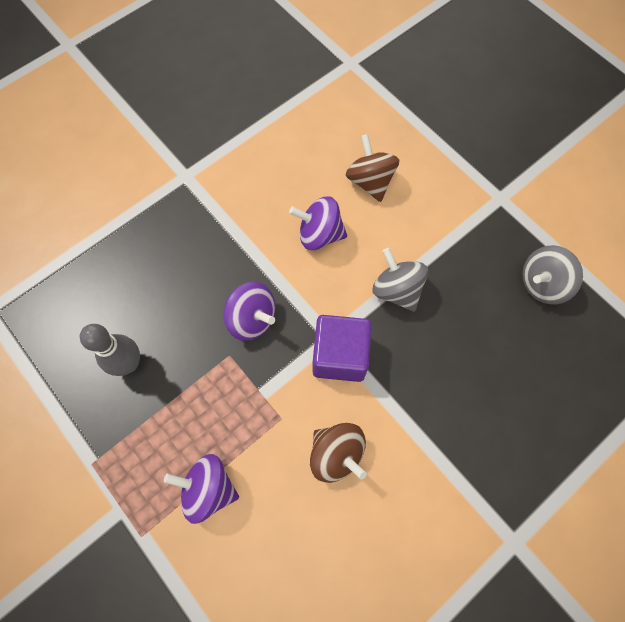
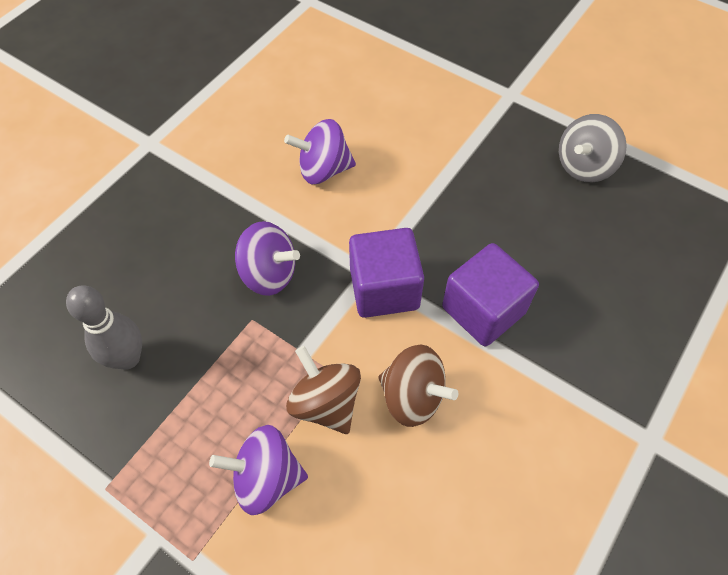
camera: 15 degrees left, 10 degrees down
(370, 181) = (364, 106): brown spinning top -> brown spinning top (326, 403)
(396, 290) = (428, 206): grey spinning top -> none
(414, 395) = (483, 310): none -> purple cube

